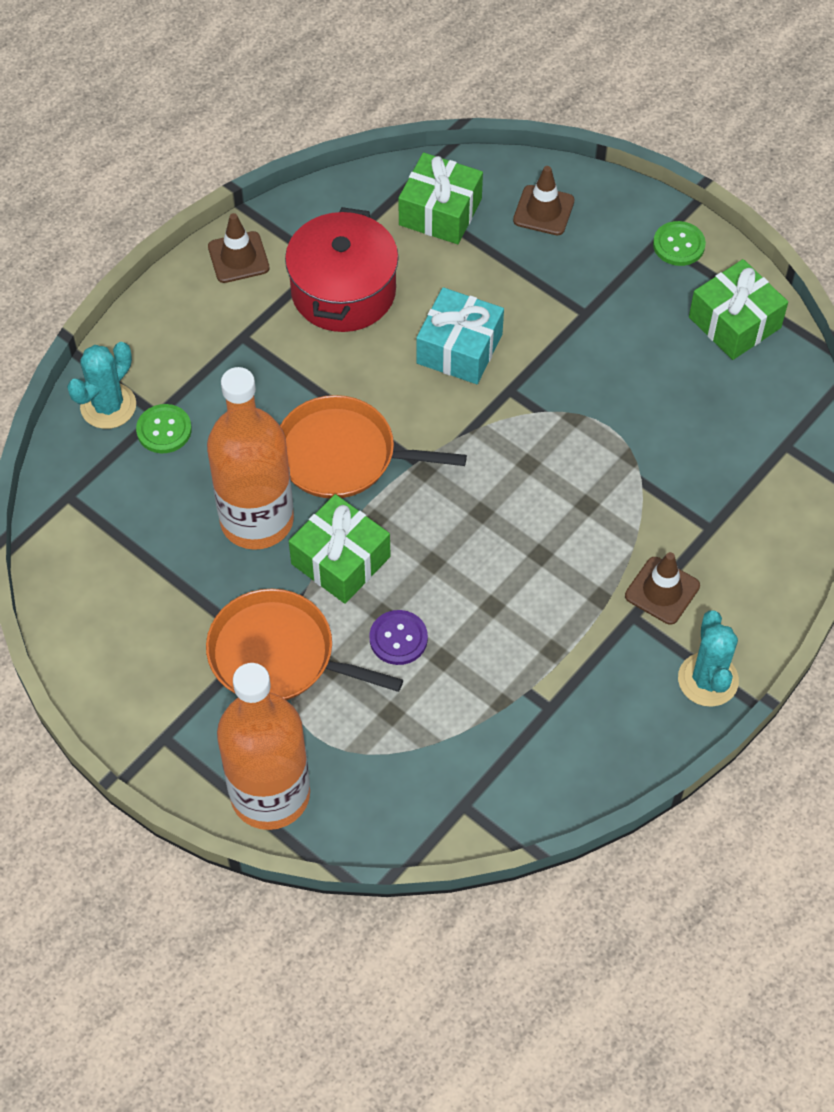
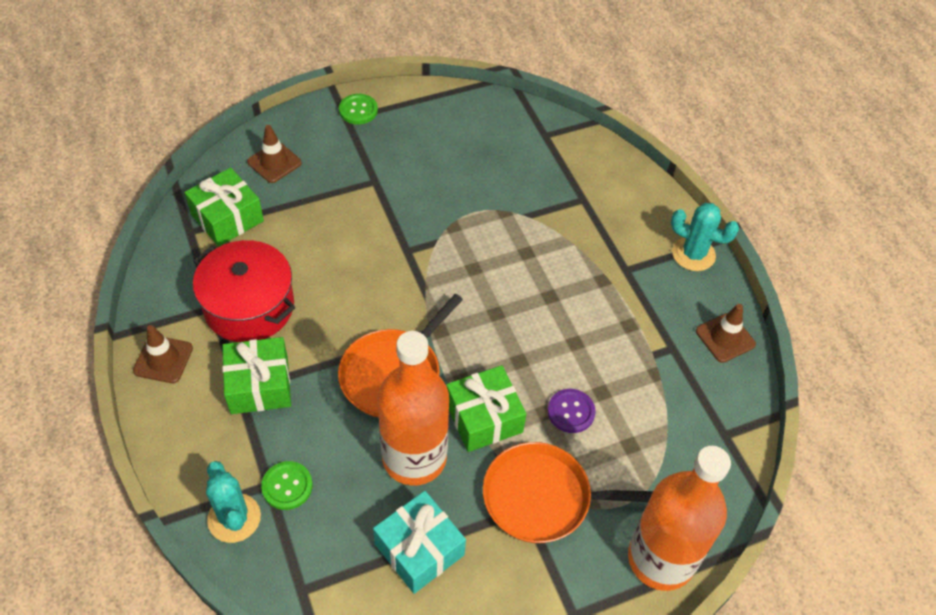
camera: 65 degrees left, 5 degrees down
(278, 655) = (542, 498): orange pan -> orange pan turned 45 degrees clockwise
(459, 348) = (352, 262): turquoise gift -> turquoise gift (419, 549)
(662, 591) = (615, 245): brown traffic cone -> brown traffic cone (725, 338)
(734, 322) = (438, 113): green gift -> green gift (259, 385)

